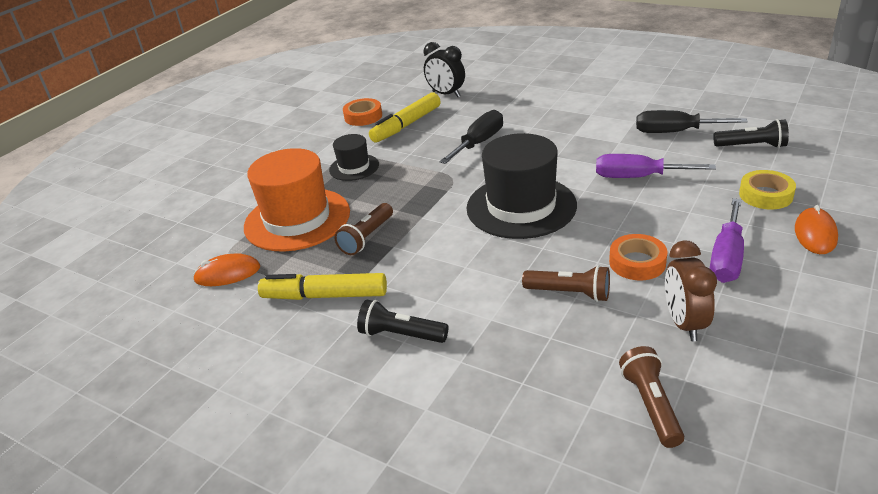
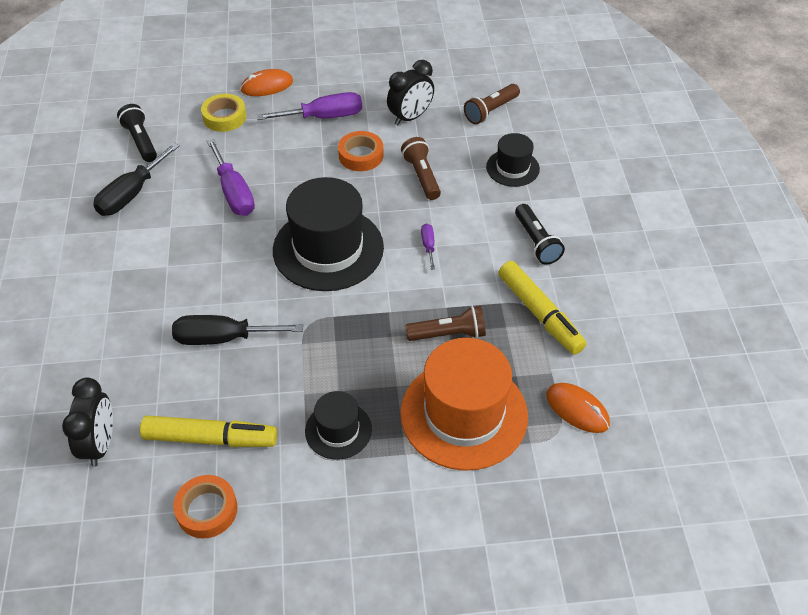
camera: 130 degrees left, 15 degrees up
(469, 261) = (428, 246): none -> purple screwdriver
(524, 371) = (512, 168): none -> black hat
(675, 132) = (131, 194): black screwdriver -> black screwdriver turned 60 degrees clockwise
(684, 323) = (410, 117): brown clock -> black clock

